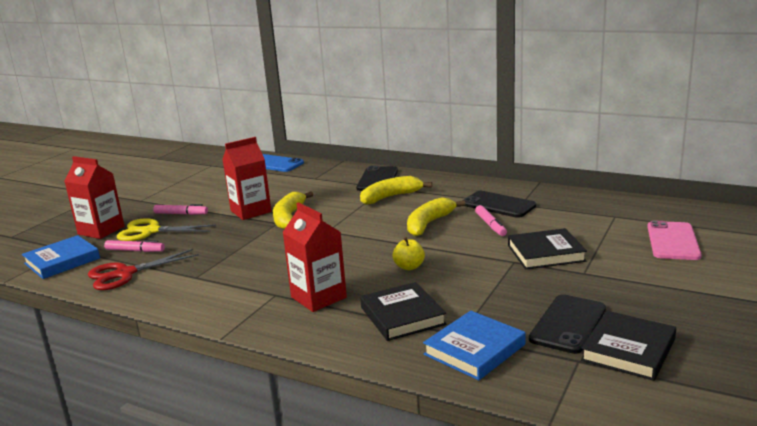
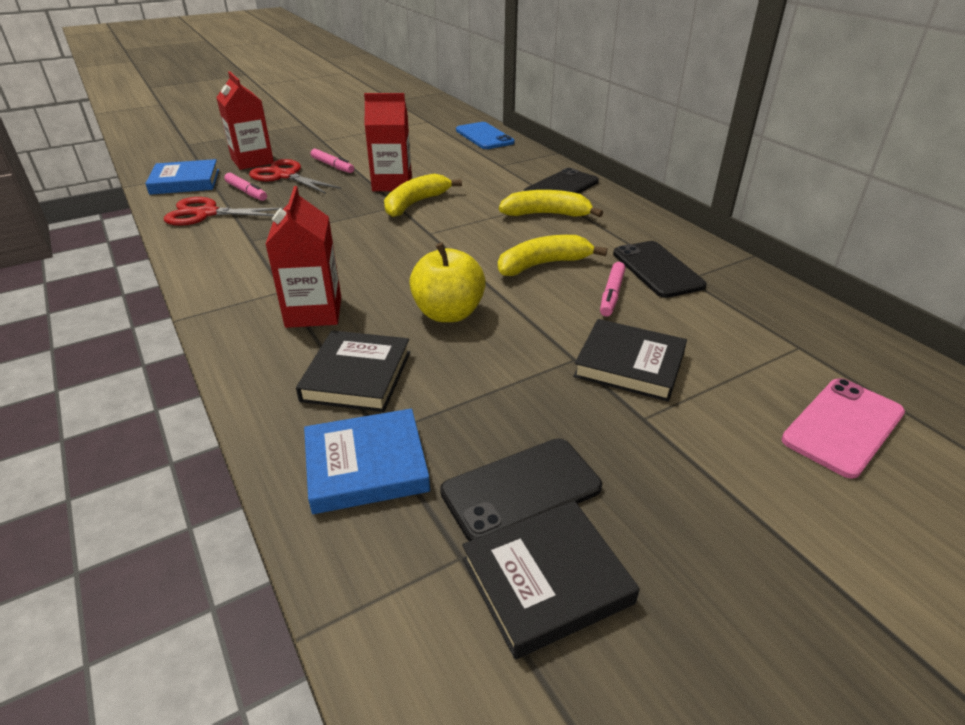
camera: 30 degrees right, 15 degrees up
(151, 231) = (285, 176): yellow scissors -> red scissors
(409, 267) = (448, 313): yellow apple -> yellow apple, size x1.73

